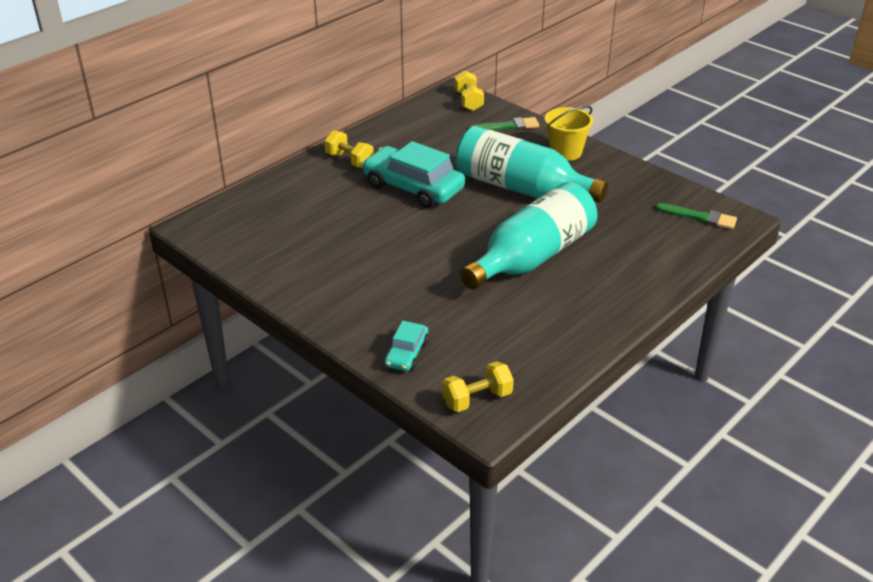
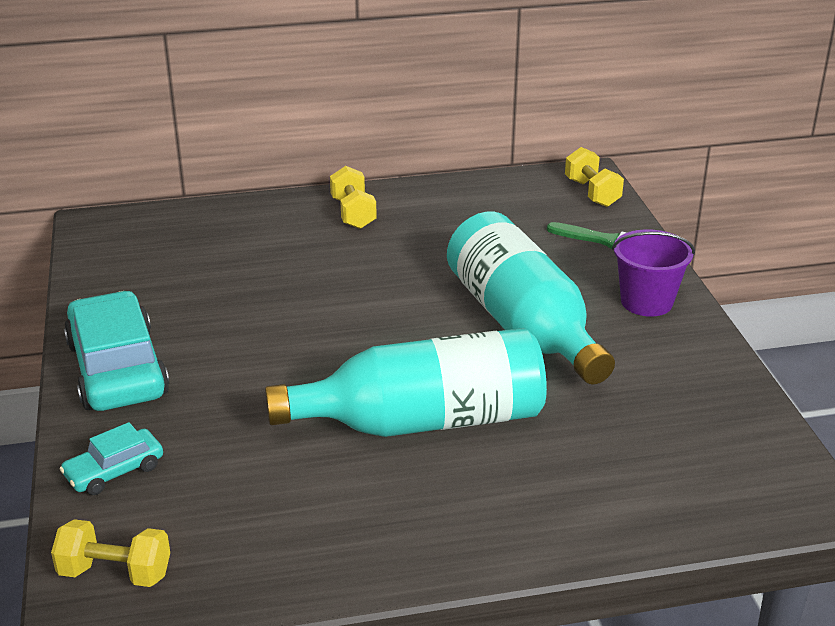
camera: 35 degrees right, 5 degrees down
(413, 187) = (387, 272): turquoise car -> turquoise car (118, 369)
(468, 101) = (592, 193): yellow dumbbell -> yellow dumbbell turned 45 degrees counterclockwise
(565, 152) = (646, 302): yellow bucket -> purple bucket
(700, 217) = (745, 472): green brush -> none

